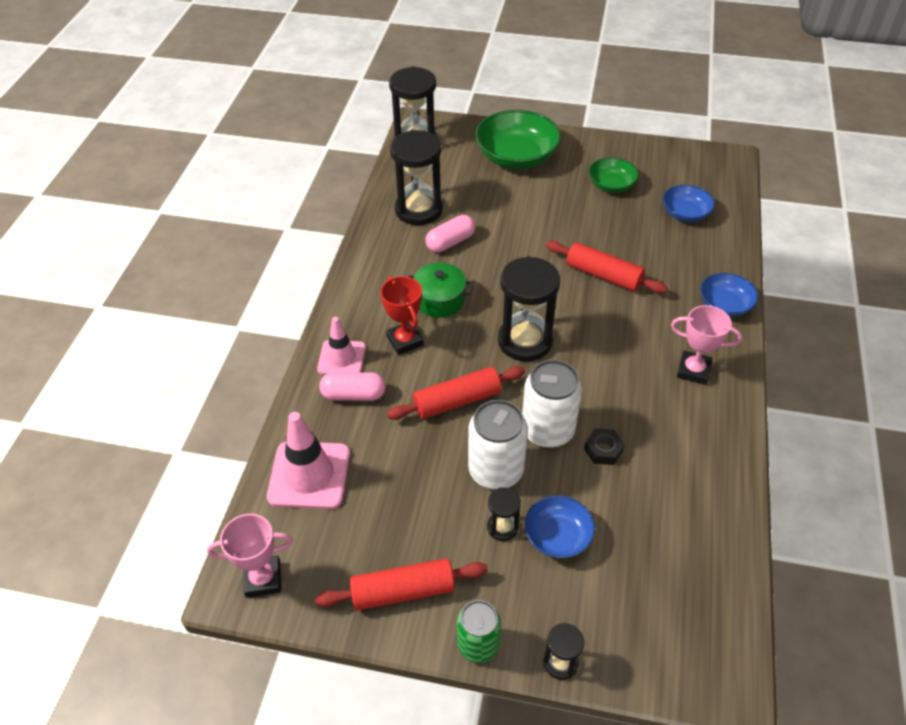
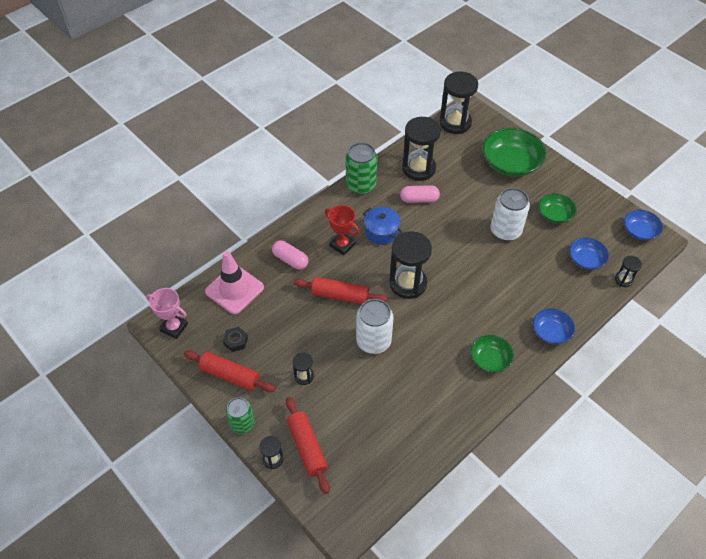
camera: 35 degrees right, 5 degrees up
(341, 358) = (301, 236): pink traffic cone -> none
(365, 261) = (361, 185): none -> green can
(405, 341) = (342, 245): red trophy -> red trophy turned 60 degrees counterclockwise
(439, 300) = (381, 232): green pot -> blue pot
(496, 470) = (327, 345): white can -> white can (505, 231)
(557, 536) = (327, 399): blue bowl -> blue bowl (639, 231)
(603, 275) = (492, 270): red rolling pin -> red rolling pin (307, 447)
(603, 450) = (393, 371): black nut -> black nut (235, 341)
(693, 370) = (490, 359): pink trophy -> green bowl
(739, 213) = (623, 280): none -> black hourglass

